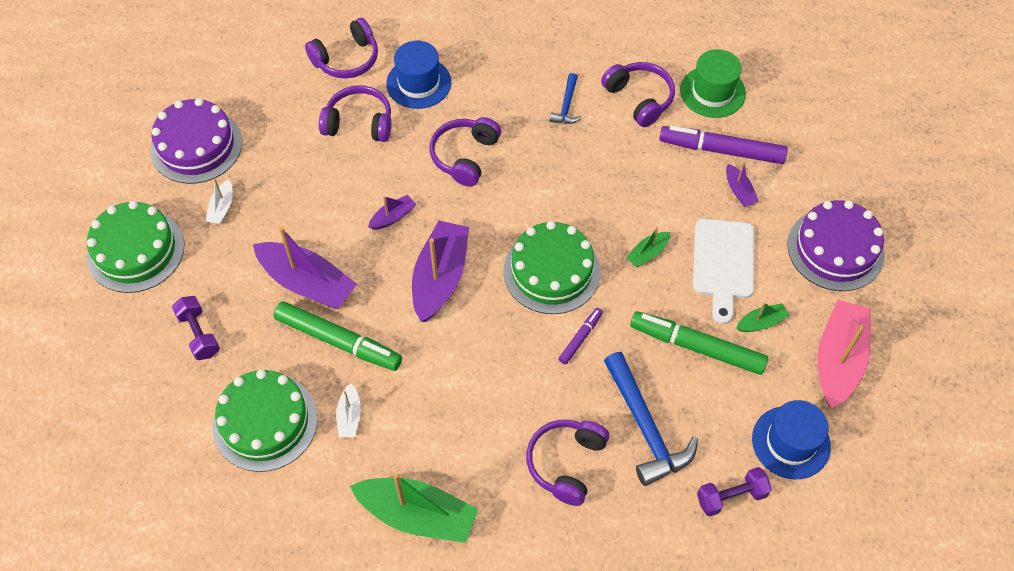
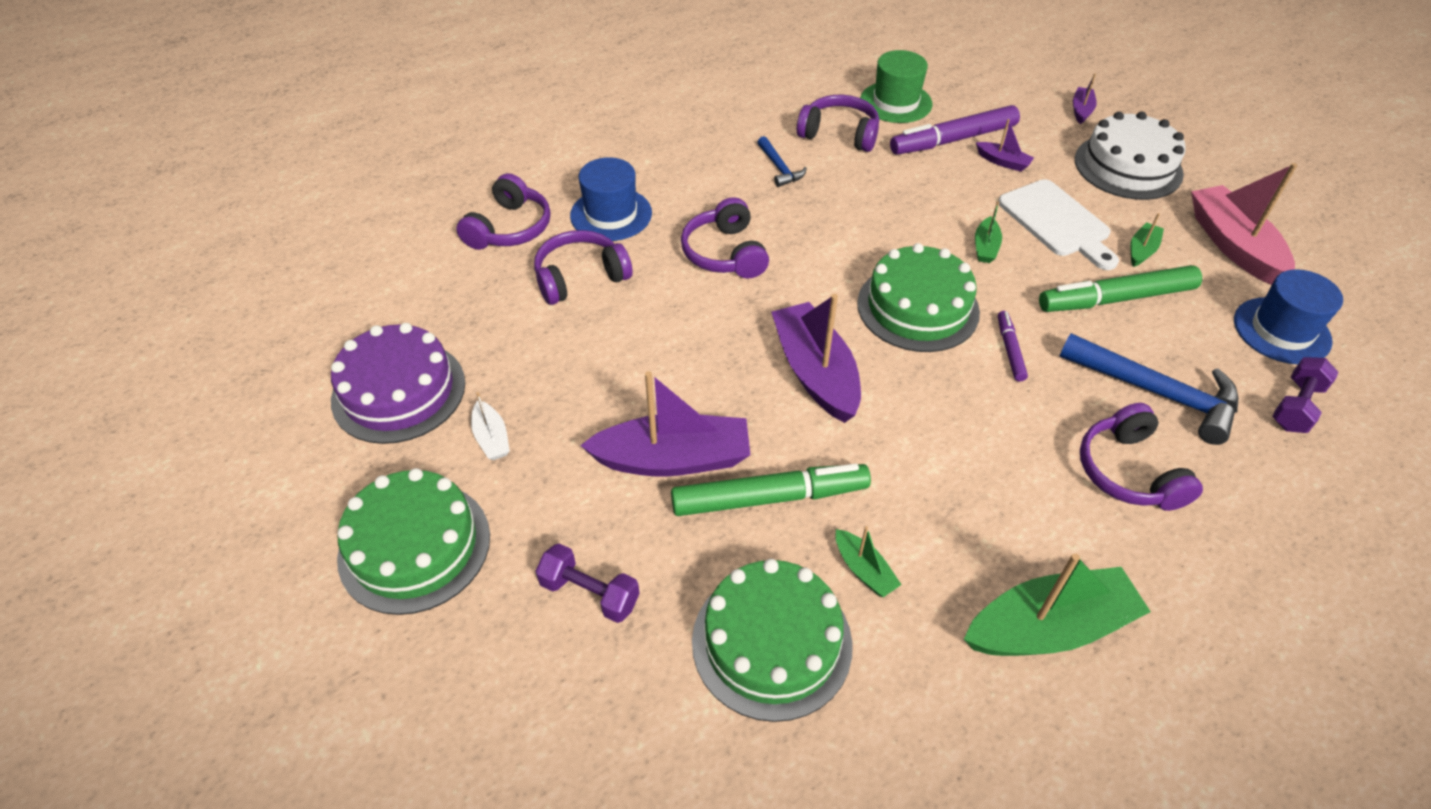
camera: 35 degrees left, 10 degrees down
(349, 416) = (864, 570): white boat -> green boat
(392, 217) = (705, 344): purple boat -> purple boat (1081, 110)
(835, 249) = (1128, 166): purple cake -> white cake

